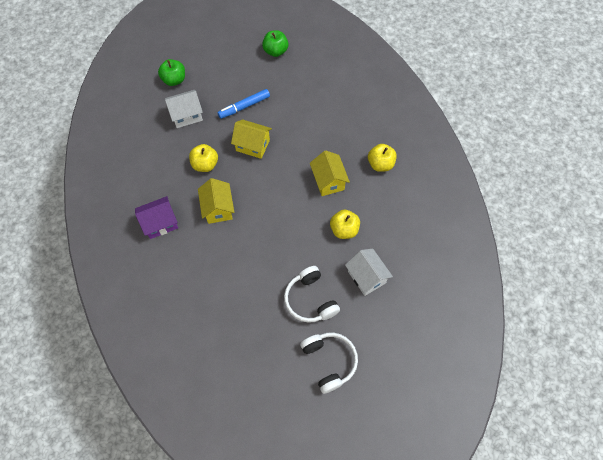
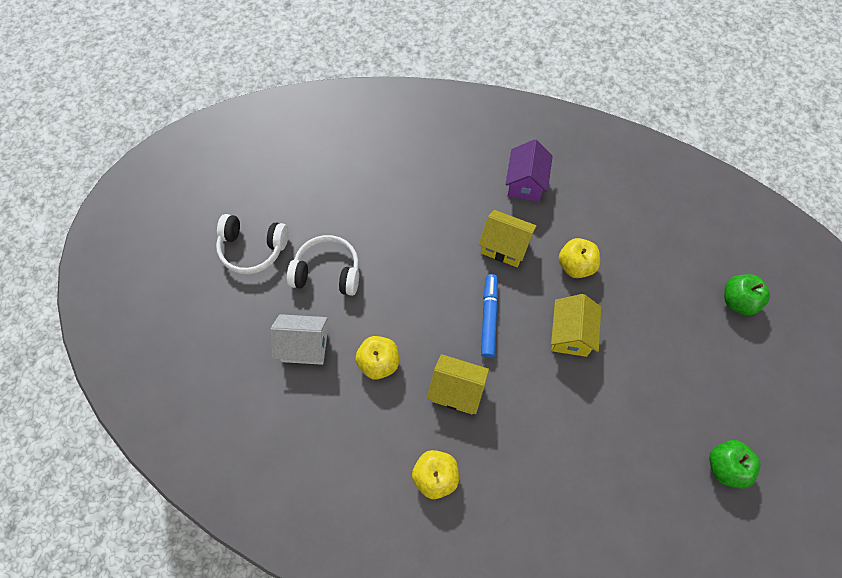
camera: 125 degrees right, 0 degrees up
(186, 115) = (666, 285): white house -> none
(244, 106) = (641, 361): blue marker -> blue marker (489, 318)
(252, 145) = (570, 334): yellow house -> yellow house turned 45 degrees counterclockwise

